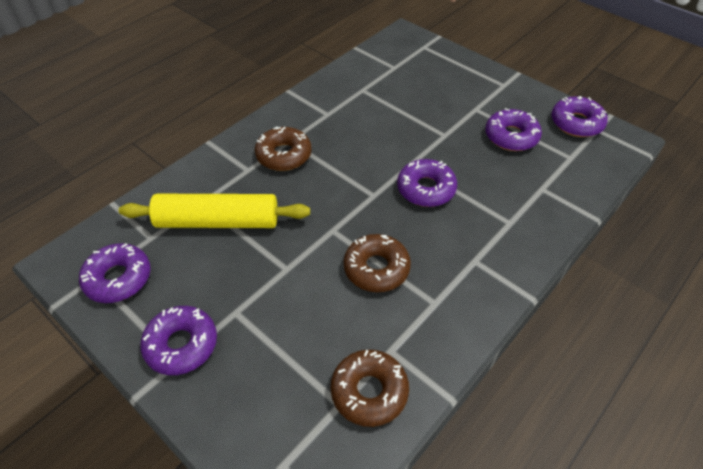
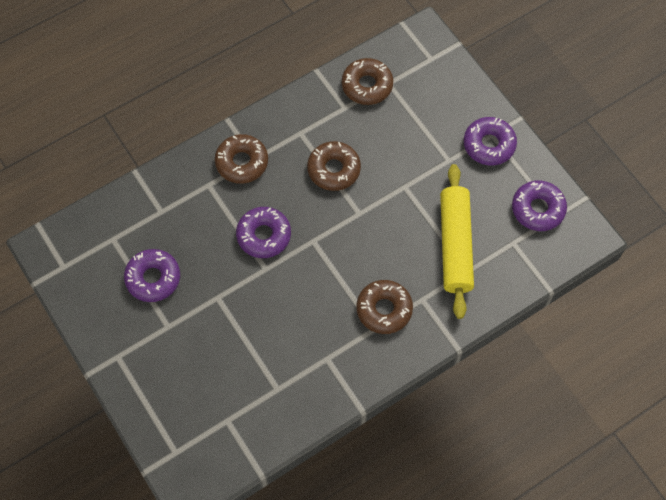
camera: 165 degrees left, 15 degrees up
(218, 221) = (455, 245): yellow rolling pin -> yellow rolling pin turned 75 degrees clockwise
(486, 252) = (242, 162): none -> brown donut
(576, 123) = (78, 280): purple donut -> none

